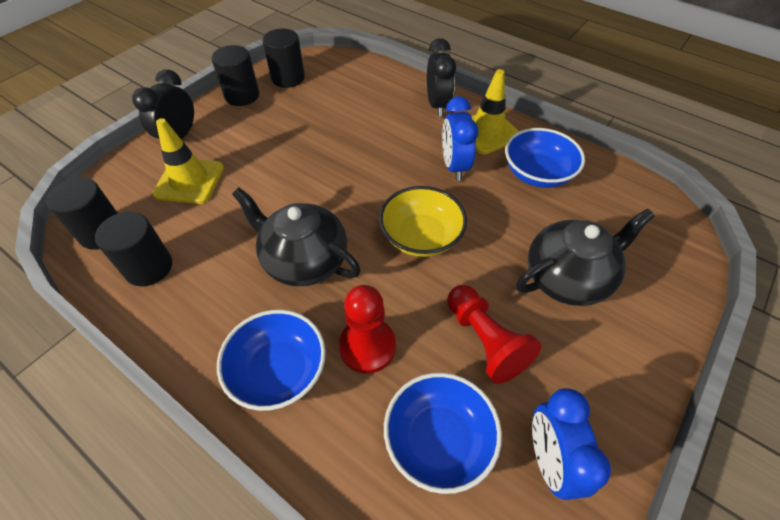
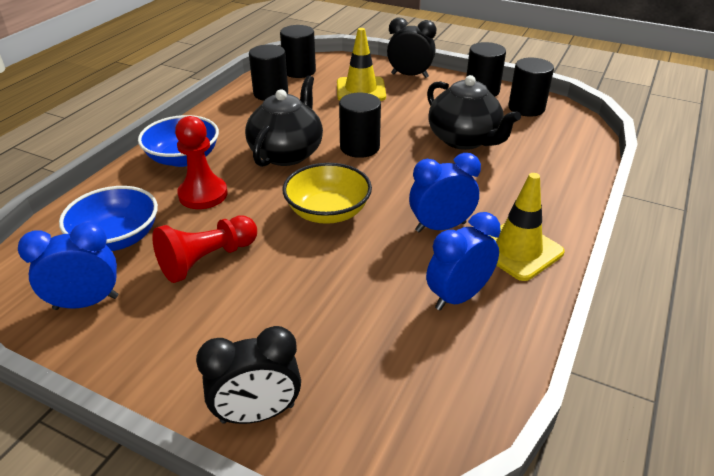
camera: 80 degrees right, 15 degrees down
(314, 199) = (359, 147): none -> black cylinder
(437, 105) = (546, 207): black clock -> black clock (257, 413)
(537, 173) = (458, 297): blue bowl -> blue clock
(567, 278) = (289, 321): black teapot -> black teapot (464, 140)

